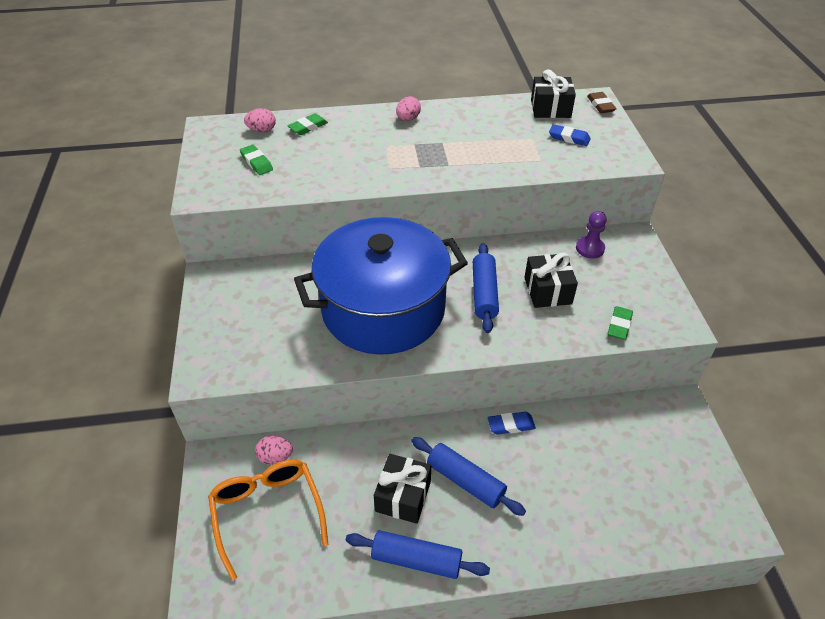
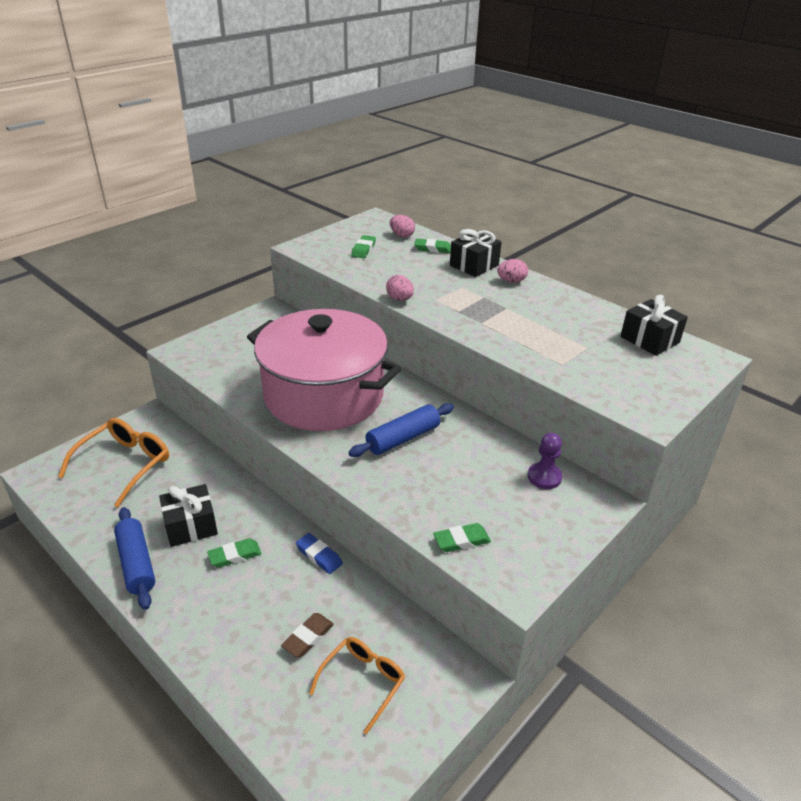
camera: 50 degrees right, 10 degrees down
(275, 457) = (175, 443): pink egg -> pink egg (400, 299)
(383, 309) = (324, 395): blue pot -> pink pot
(465, 481) = (235, 555): blue rolling pin -> green eraser
(548, 291) = (451, 474): black gift -> black gift (474, 265)
(569, 138) = (621, 366): blue eraser -> none
(600, 105) = (708, 365): brown eraser -> brown eraser (308, 637)
(649, 464) = (363, 682): none -> orange glasses

